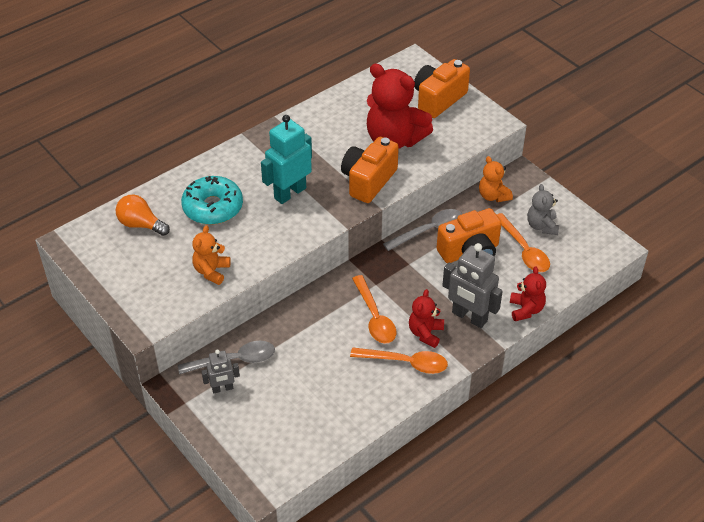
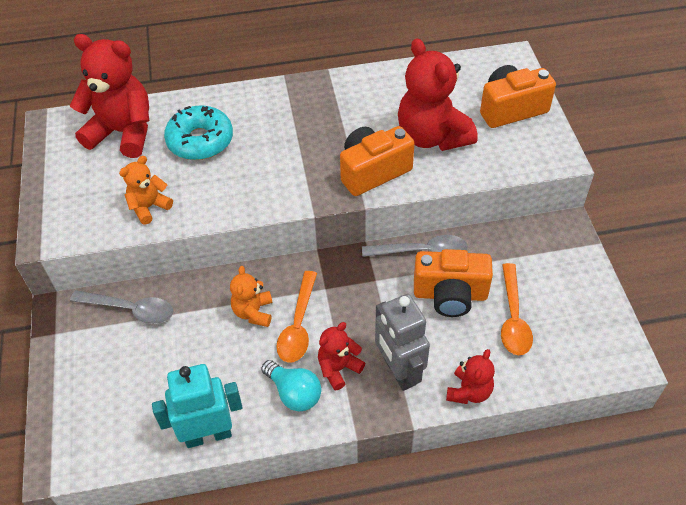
camera: 30 degrees right, 5 degrees up
(141, 224) = (123, 132): orange light bulb -> red teddy bear
(222, 388) = (98, 335): grey robot -> none
(290, 193) = (284, 154): turquoise robot -> turquoise robot (208, 435)
(405, 363) = (294, 393): orange spoon -> turquoise light bulb
(493, 196) = (519, 240): orange teddy bear -> orange teddy bear (253, 312)
(542, 226) = (553, 298): grey teddy bear -> none

